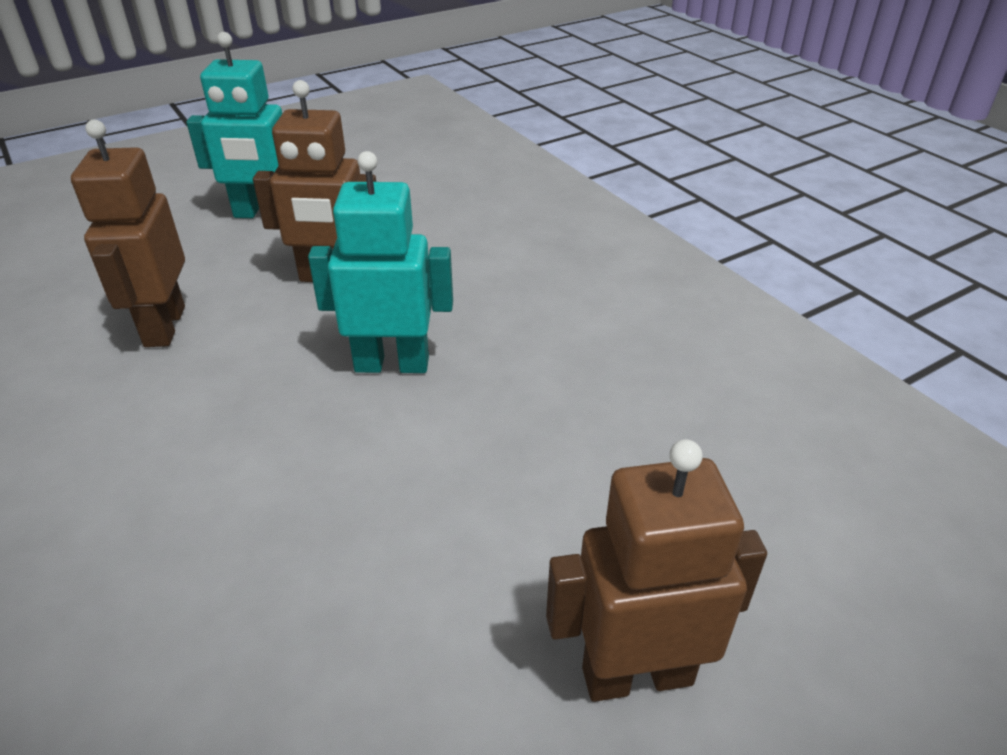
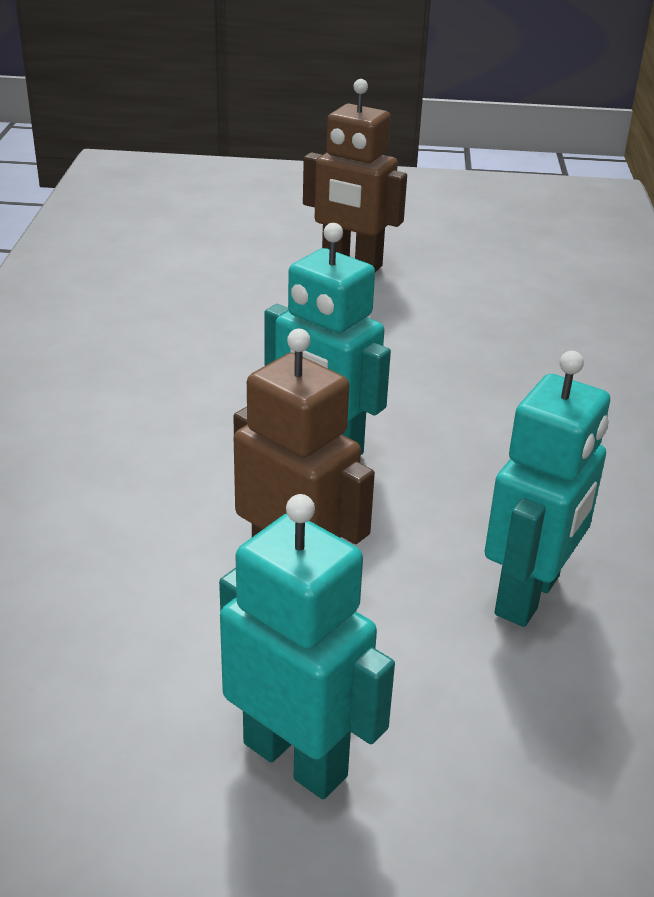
camera: 145 degrees left, 5 degrees down
(164, 326) = (528, 596): brown robot -> turquoise robot

